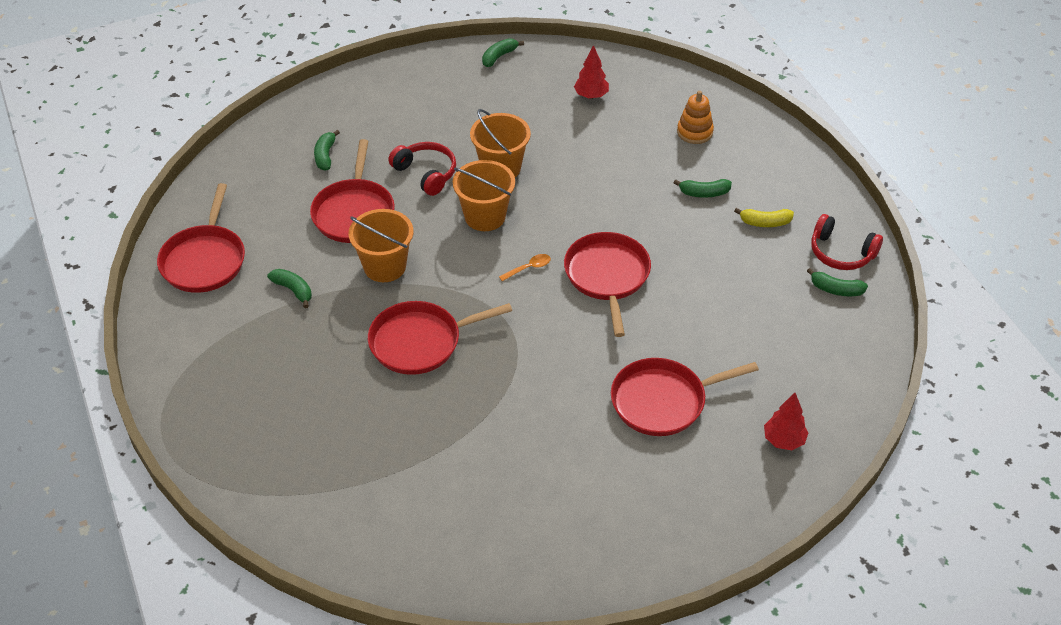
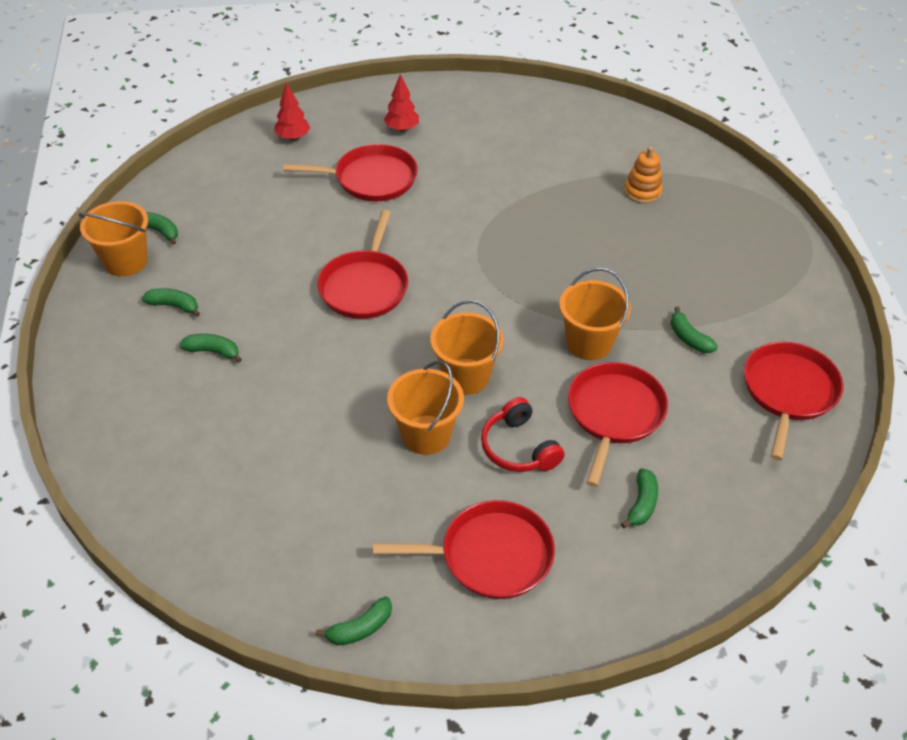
camera: 165 degrees left, 0 degrees up
(420, 342) = (567, 264): red pan -> red pan (490, 555)
(529, 268) = (439, 310): orange spoon -> none
(591, 95) = (264, 520): red tree -> red tree (402, 129)
(694, 132) = (170, 432): orange stacking toy -> orange stacking toy (642, 191)
(765, 222) = (174, 306): yellow banana -> green banana
(841, 253) = (125, 261): red headphones -> orange bucket

